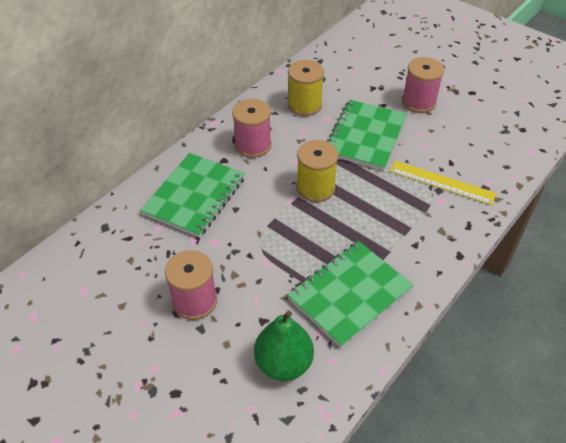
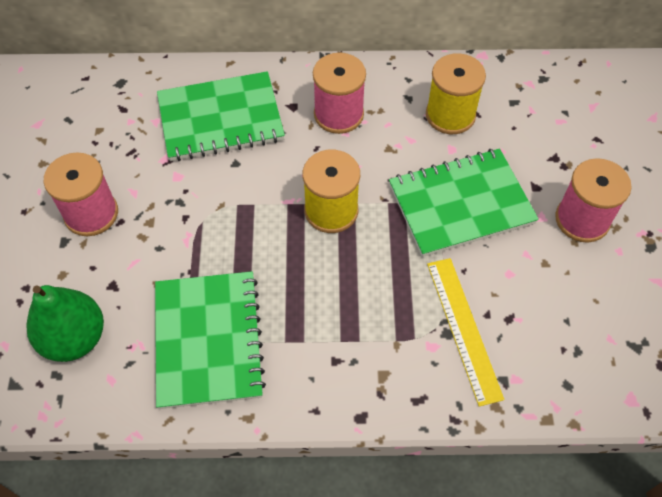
camera: 50 degrees right, 10 degrees up
(349, 294) = (208, 340): green notebook -> green notebook turned 75 degrees clockwise

